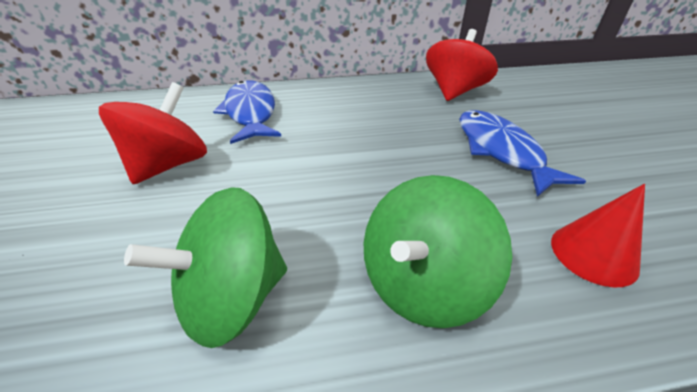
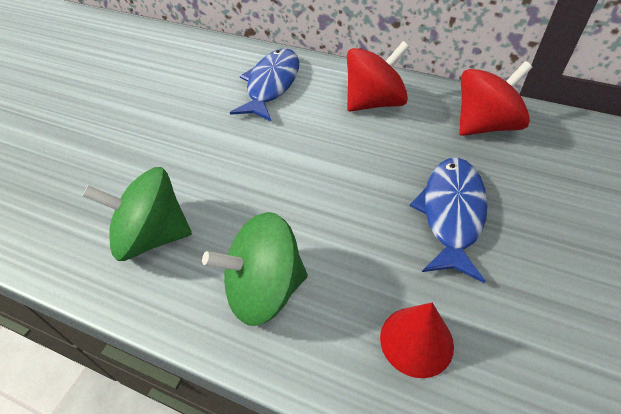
camera: 35 degrees right, 10 degrees up
(169, 165) = (182, 117): red spinning top -> red spinning top (374, 102)

